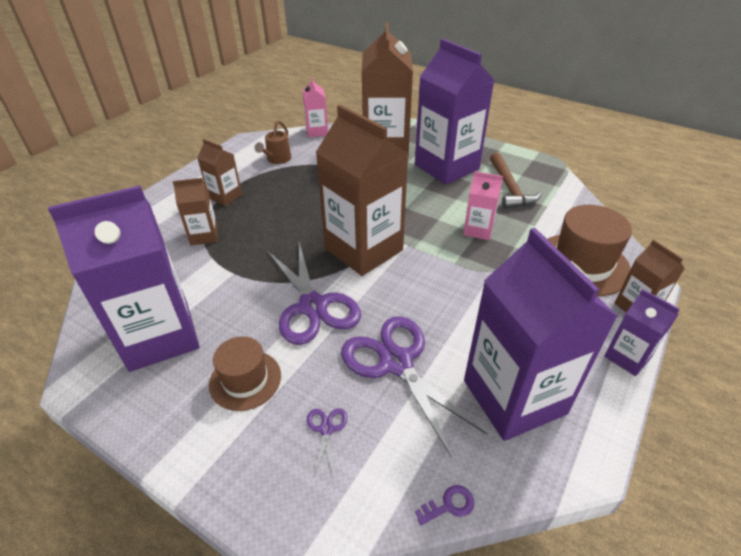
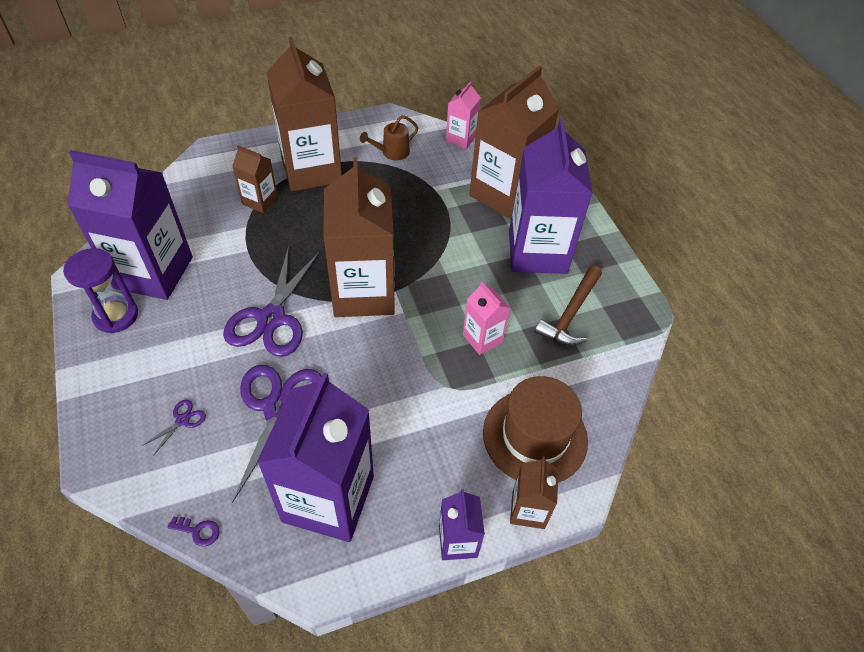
camera: 35 degrees right, 10 degrees up
(159, 391) = (116, 316): none -> purple hourglass
(225, 196) = (311, 170): brown carton -> brown carton, size x2.08
(245, 380) = (171, 345): brown hat -> none

